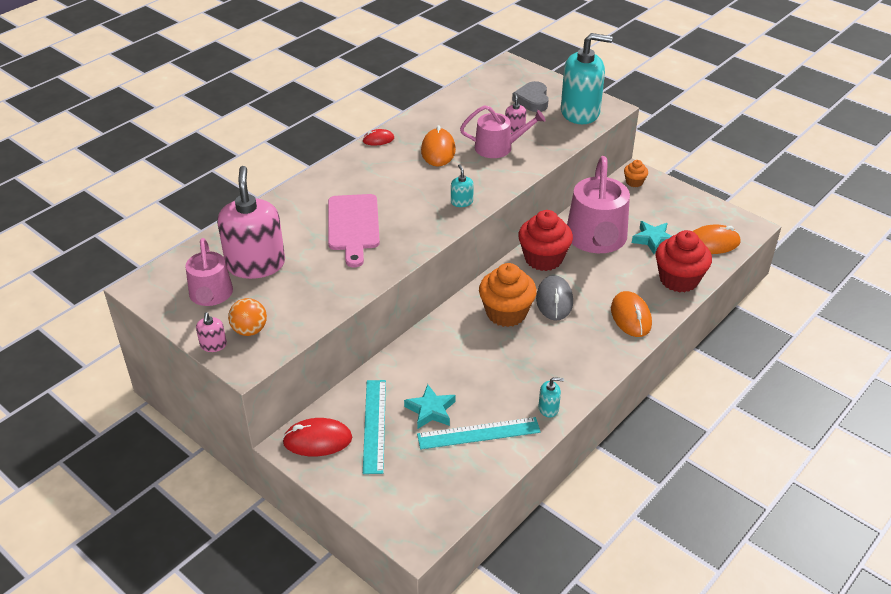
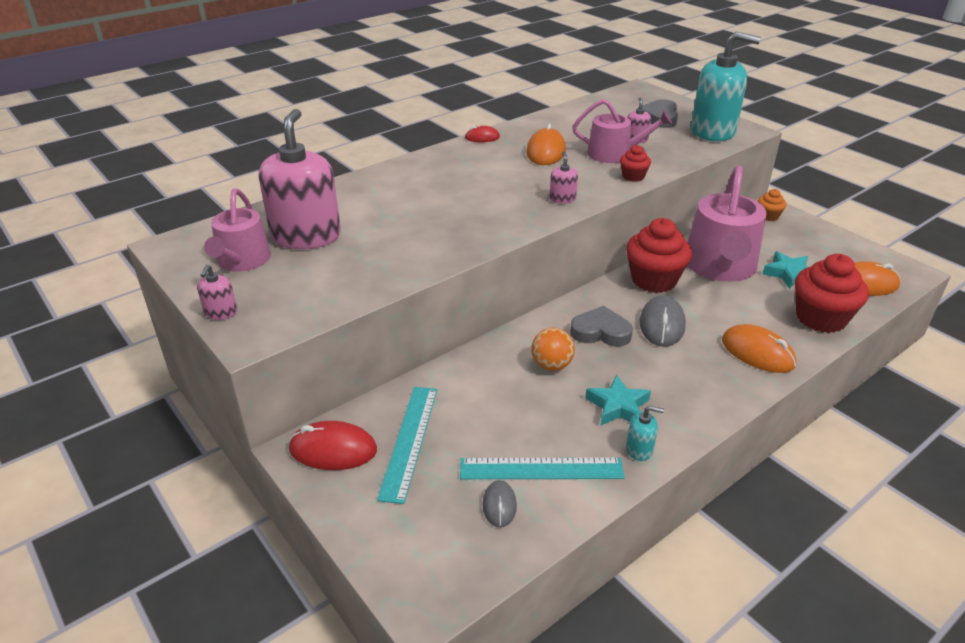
camera: 10 degrees right, 5 degrees down
(250, 330) = (271, 301): orange ball -> orange ball (551, 365)
(353, 226) = (430, 210): pink cutting board -> none
(430, 410) = (485, 432): turquoise star -> turquoise star (618, 406)
(453, 465) = (499, 505): none -> grey mouse
(461, 202) = (562, 199): turquoise soap dispenser -> pink soap dispenser
(506, 313) = (600, 332): orange cupcake -> grey heart
(517, 171) = (633, 176): none -> red cupcake
(631, 317) = (757, 353): orange mouse -> orange mouse turned 45 degrees counterclockwise

